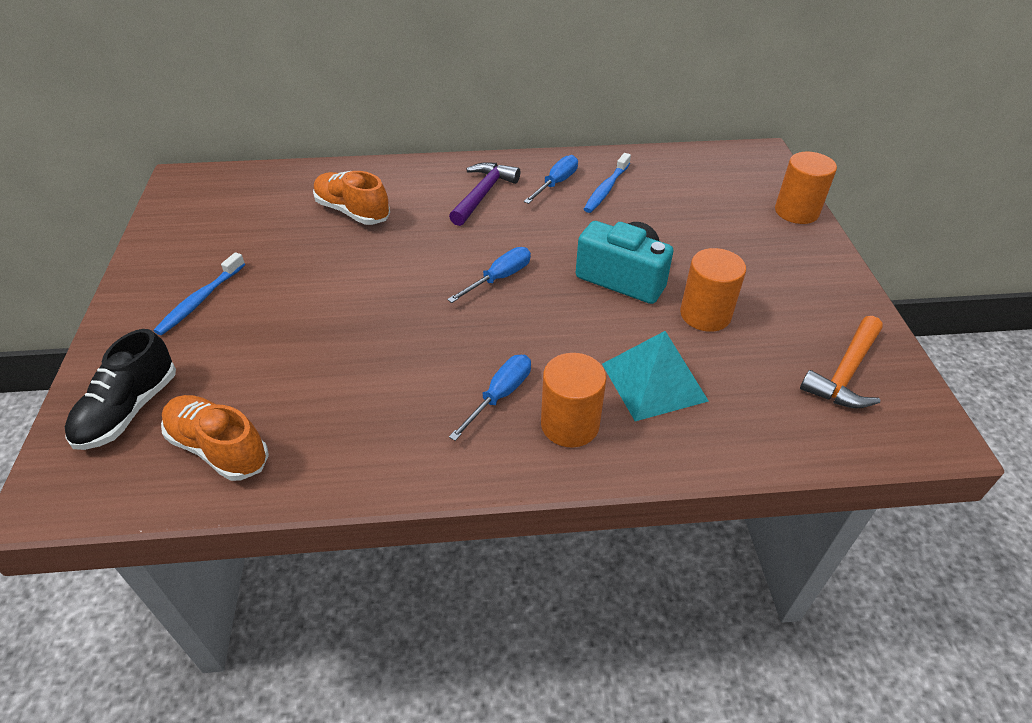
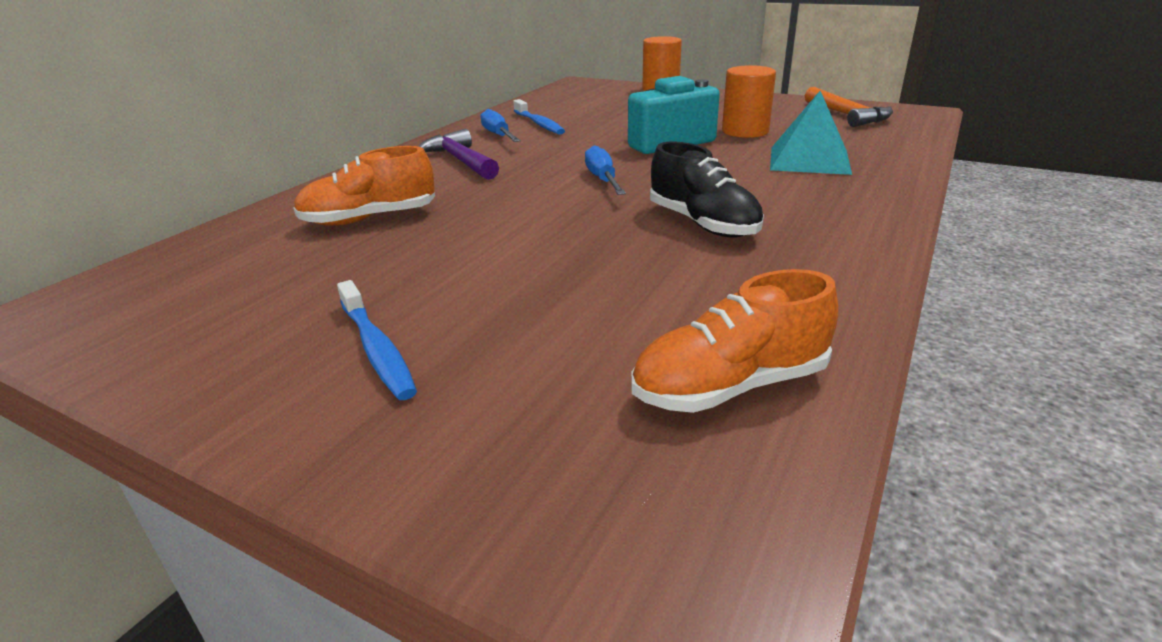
camera: 55 degrees left, 15 degrees down
(129, 410) = (564, 462): black shoe -> black shoe (703, 224)
(500, 395) = (776, 212): blue screwdriver -> none
(570, 424) = (839, 195): orange cylinder -> none

